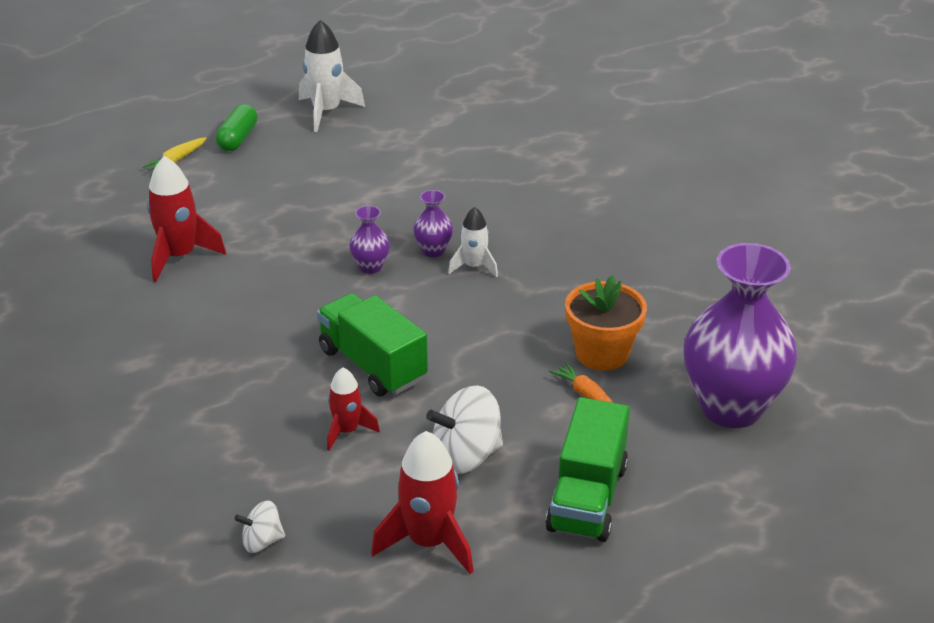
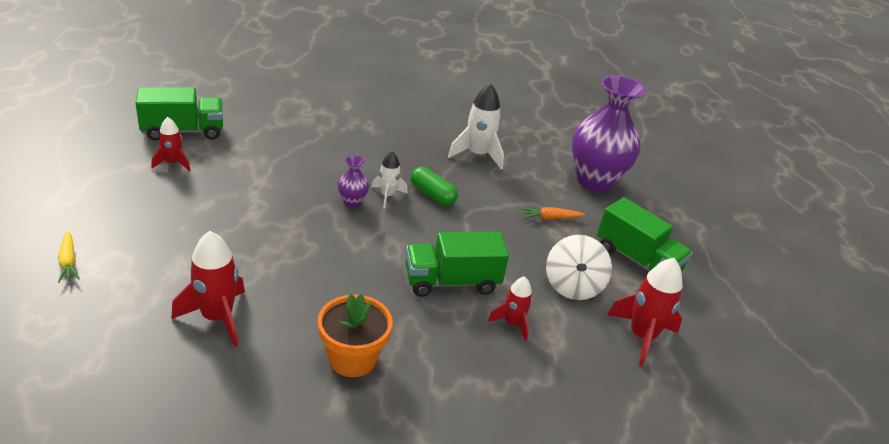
camera: 65 degrees left, 0 degrees up
(238, 138) = (86, 218): green capsule -> green capsule (432, 195)
(262, 541) = (600, 413): white spinning top -> none
(326, 112) = (116, 164): white rocket -> white rocket (477, 155)
(365, 134) = (173, 163): none -> red rocket
(370, 267) = (341, 234): purple vase -> none
(423, 113) = (183, 131): none -> green truck
(602, 353) = (517, 195): orange flower pot -> orange flower pot (352, 358)

